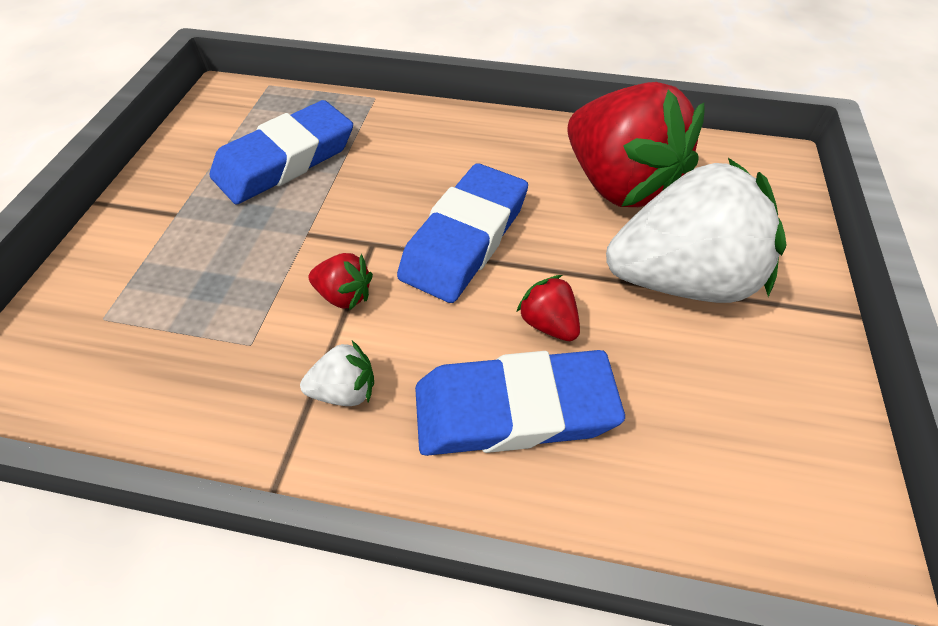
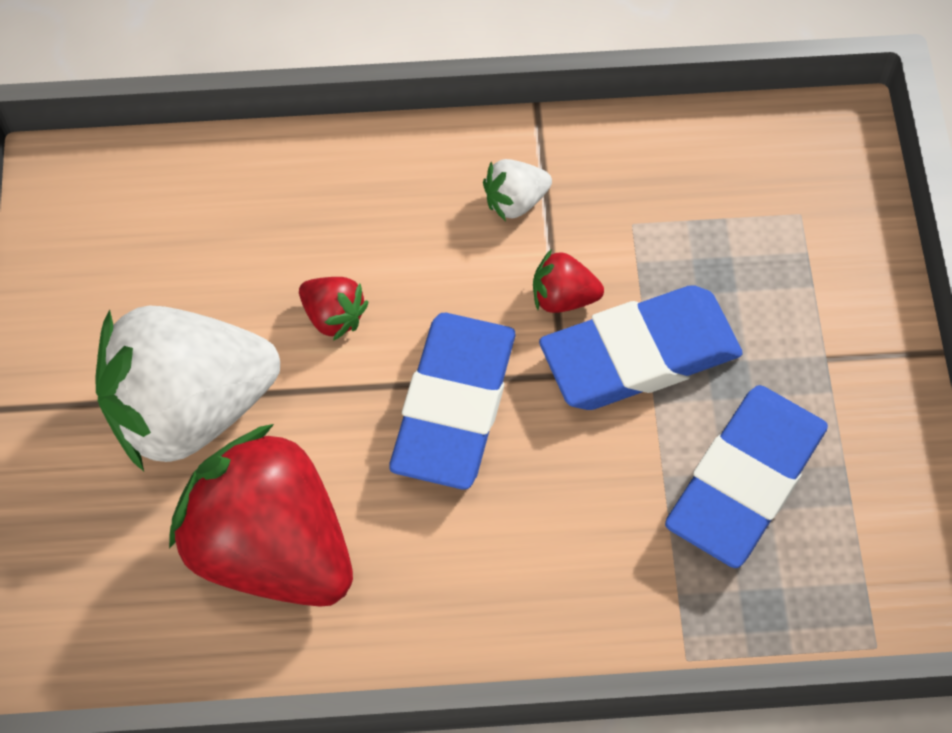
camera: 165 degrees right, 10 degrees up
(514, 409) = (351, 220): blue eraser -> blue eraser (639, 355)

